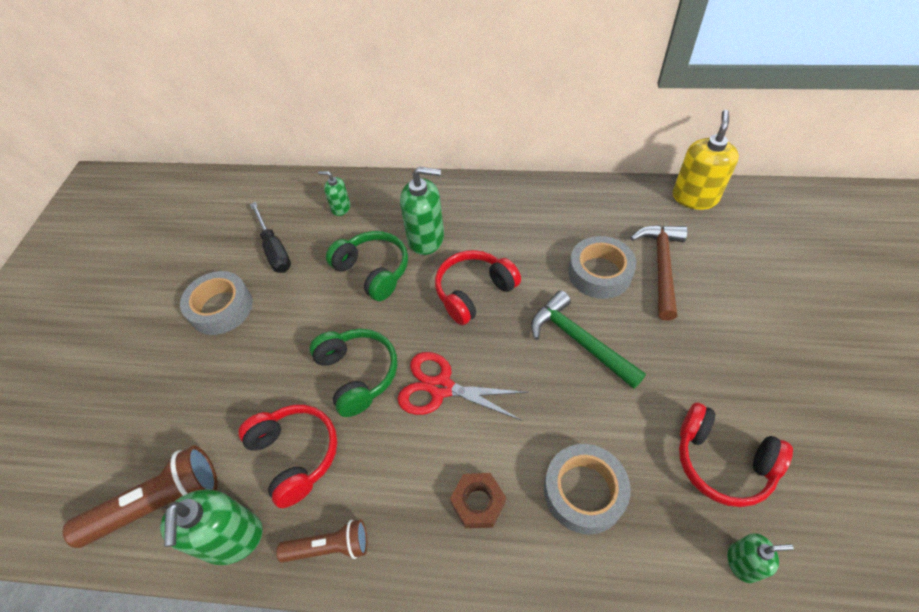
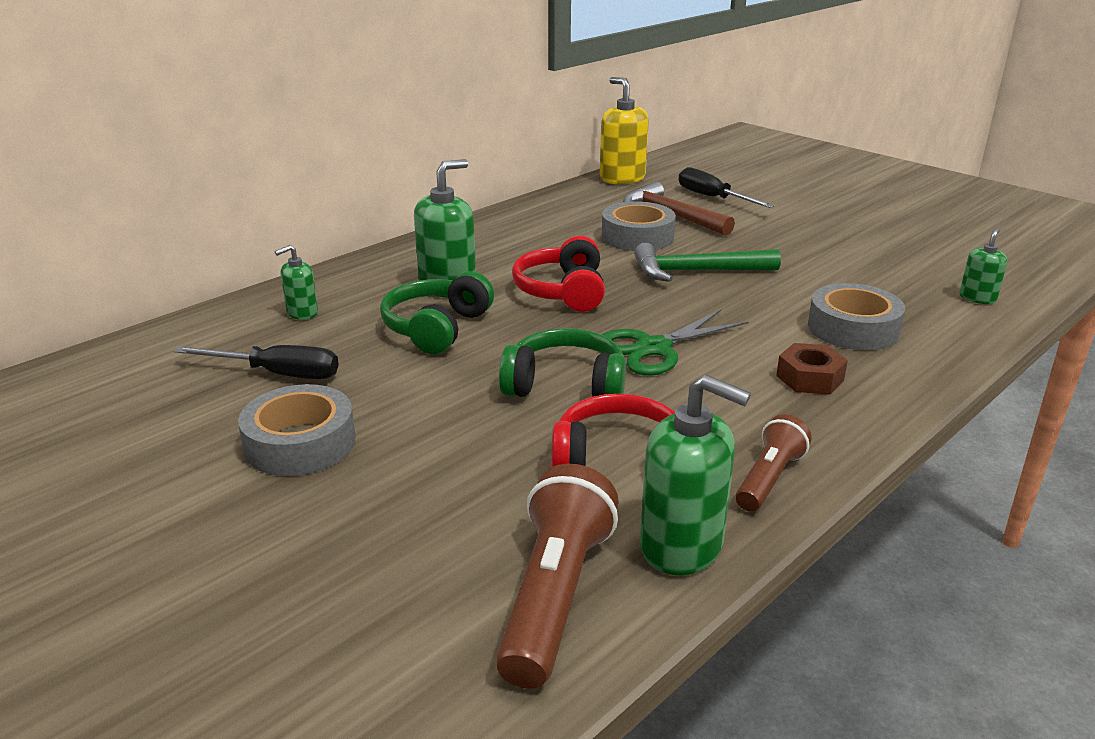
camera: 55 degrees left, 25 degrees down
(373, 271) = (437, 328): green headphones -> green headphones turned 60 degrees counterclockwise
(441, 387) = (653, 348): red scissors -> green scissors
(722, 461) = (885, 270): red headphones -> none
(727, 269) = (712, 198): none -> black screwdriver

